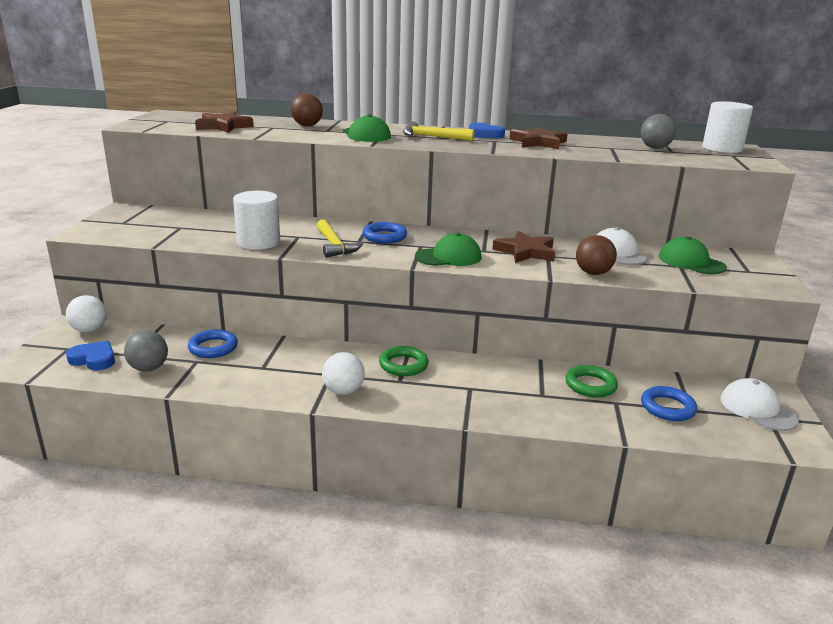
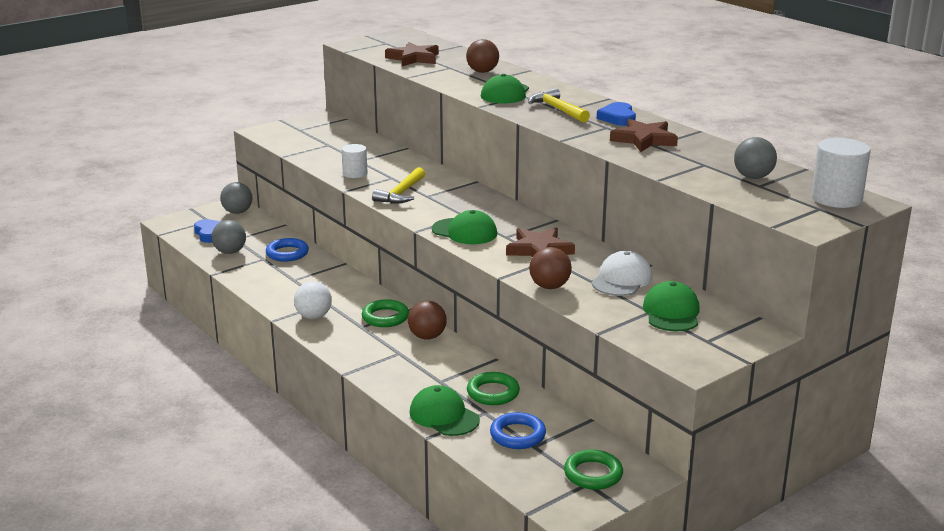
camera: 45 degrees right, 0 degrees up
(89, 330) = (237, 212): white ball -> grey ball
(258, 242) = (355, 174): white cylinder -> white cylinder, size x0.62
(384, 237) = (455, 198): blue ring -> none
(464, 365) = (427, 337): none -> brown ball
(600, 421) = (444, 416): none -> green cap
(757, 409) = (593, 474): white cap -> green ring

